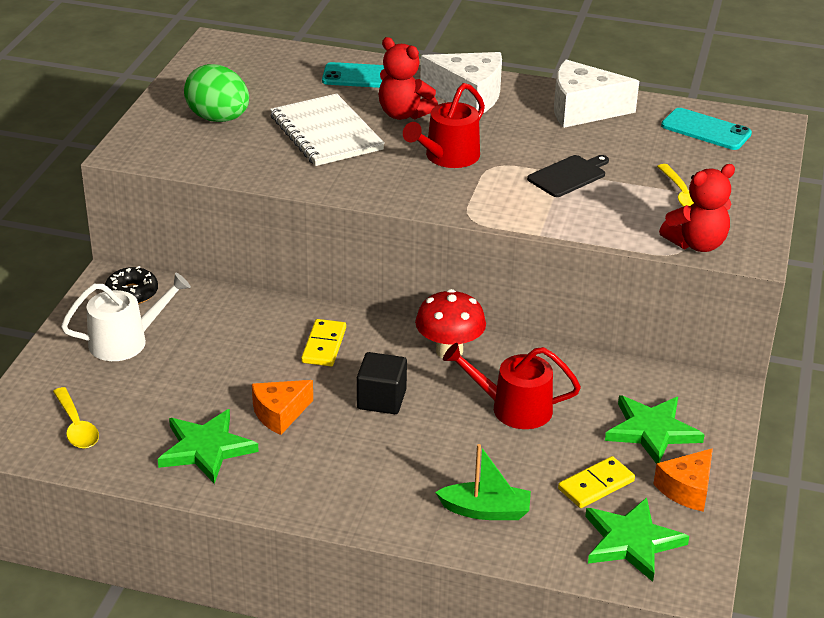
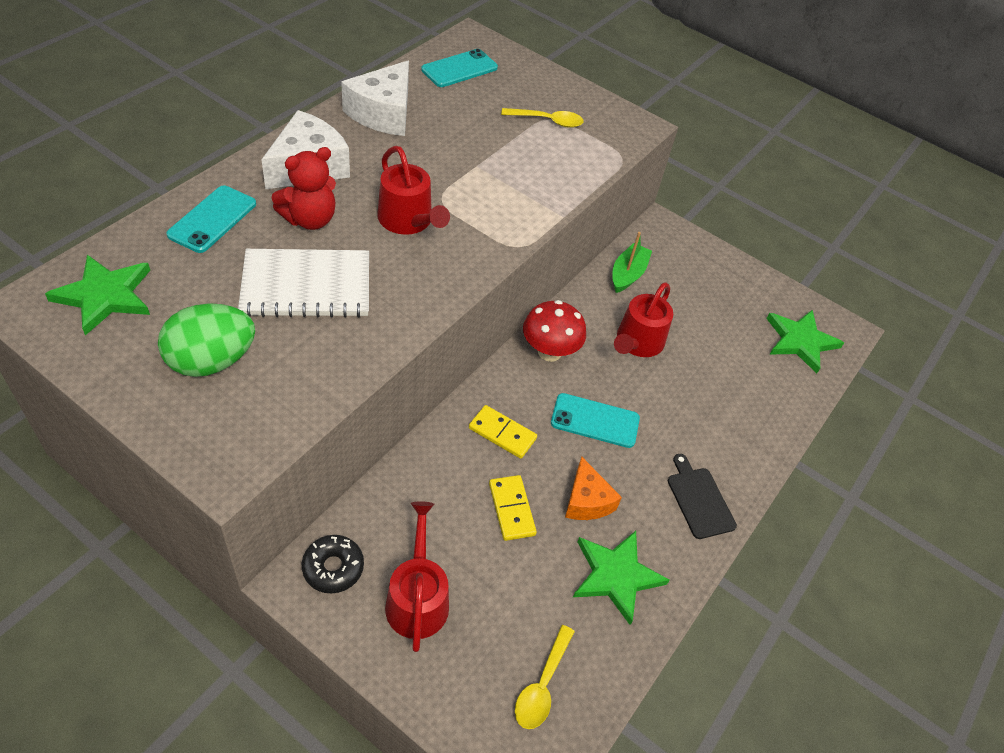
camera: 75 degrees left, 15 degrees up
(76, 426) = (542, 685): yellow spoon -> yellow spoon turned 120 degrees clockwise
(125, 341) = (417, 598): white watering can -> red watering can
(381, 399) = (595, 421): black cube -> turquoise phone
(485, 511) = (749, 407): green boat -> green boat (628, 274)
(569, 175) = (483, 164): black cutting board -> black cutting board (699, 500)
(596, 485) = (738, 334): yellow domino -> yellow domino (512, 509)
(652, 431) = (690, 280): green star -> green star (105, 296)
(687, 489) = (755, 290): orange cheese -> none
(696, 244) = (615, 143): red teddy bear -> none

